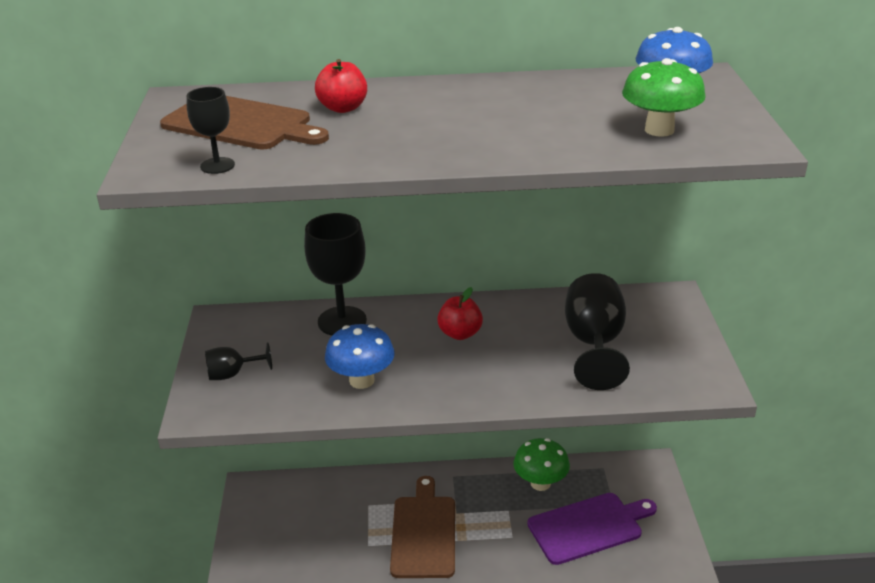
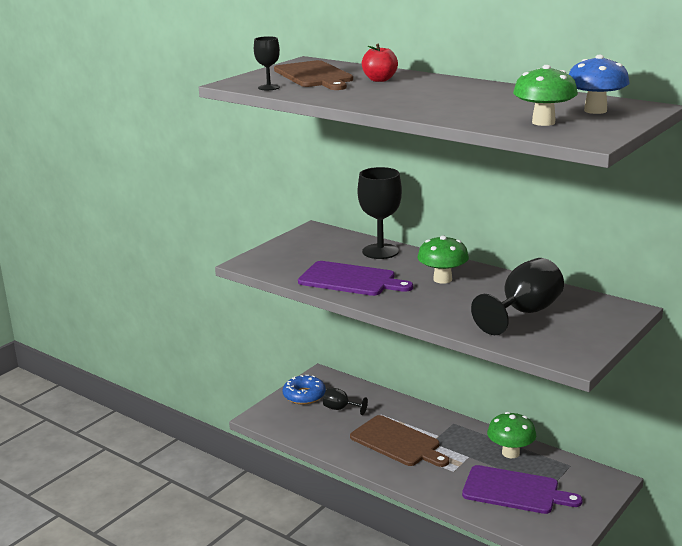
camera: 40 degrees right, 10 degrees down
(232, 374) = (286, 254): black goblet -> black goblet (340, 409)
(258, 526) = (304, 395): none -> blue donut
(362, 380) = (350, 280): blue mushroom -> purple cutting board
(424, 533) = (397, 442): brown cutting board -> brown cutting board turned 90 degrees clockwise
(460, 333) = (442, 279): red apple -> green mushroom

